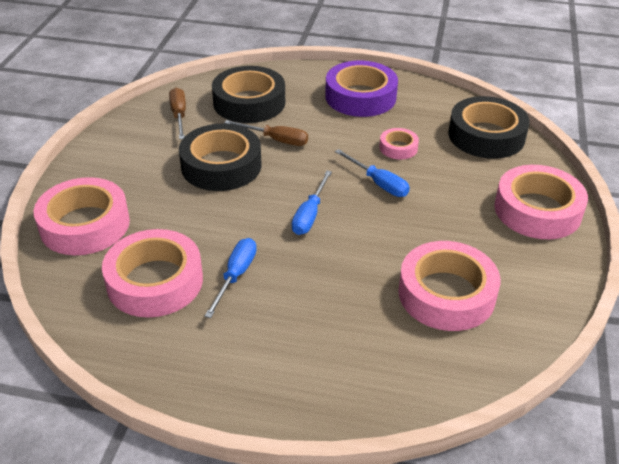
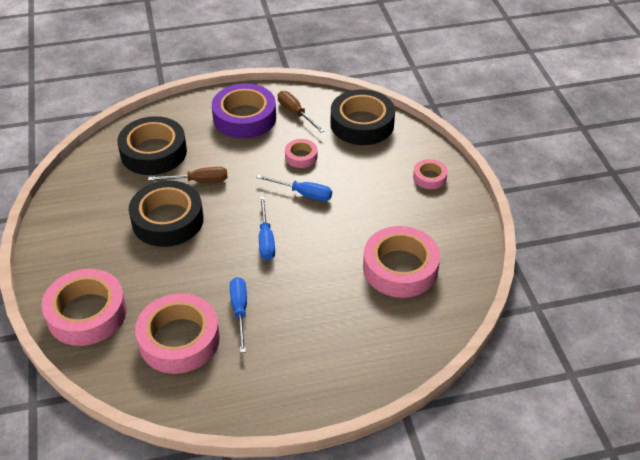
camera: 25 degrees left, 5 degrees up
(179, 115) = (99, 184): brown screwdriver -> brown screwdriver (295, 113)
(537, 210) = (429, 177): pink tape -> pink tape, size x0.49

